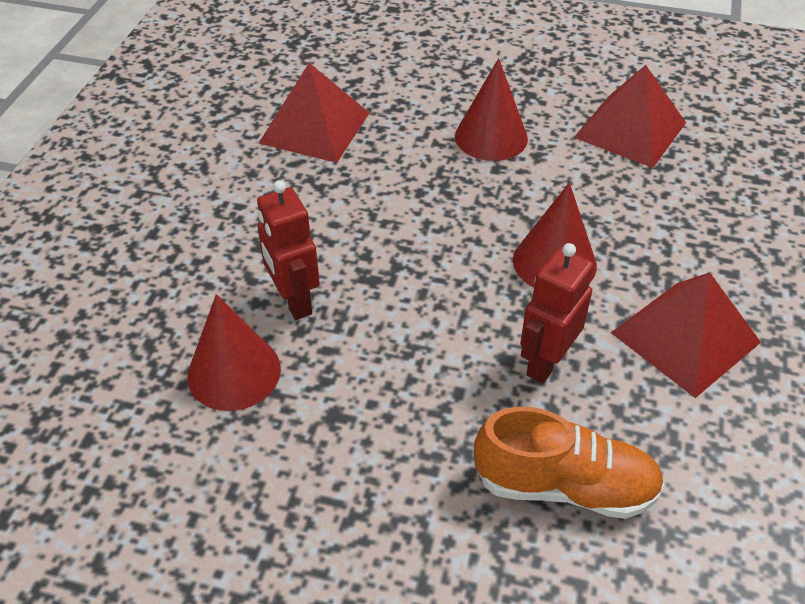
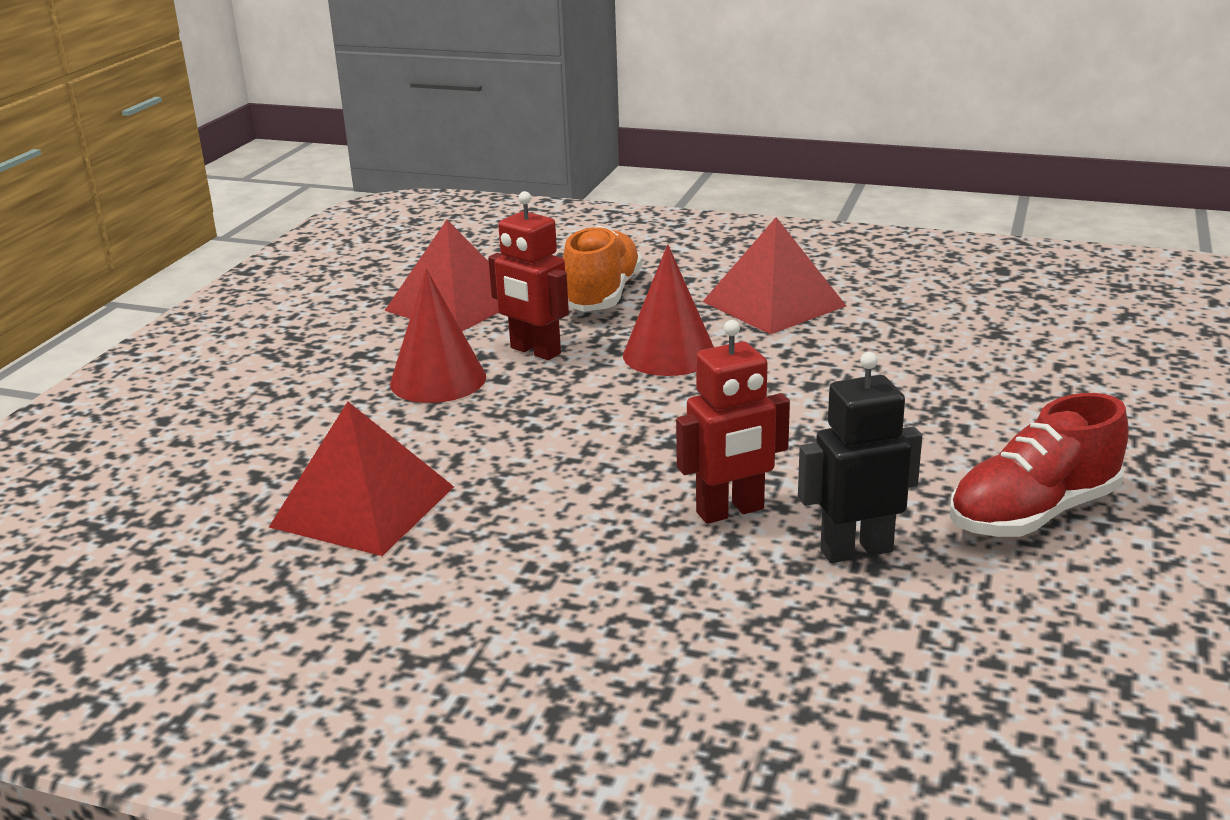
camera: 85 degrees left, 20 degrees down
(234, 372) = (856, 550): red cone -> black robot
(274, 500) = (1033, 513): none -> red shoe
(546, 362) = (813, 365): red robot -> red robot (535, 351)
(564, 486) = (961, 364): orange shoe -> orange shoe (602, 295)

